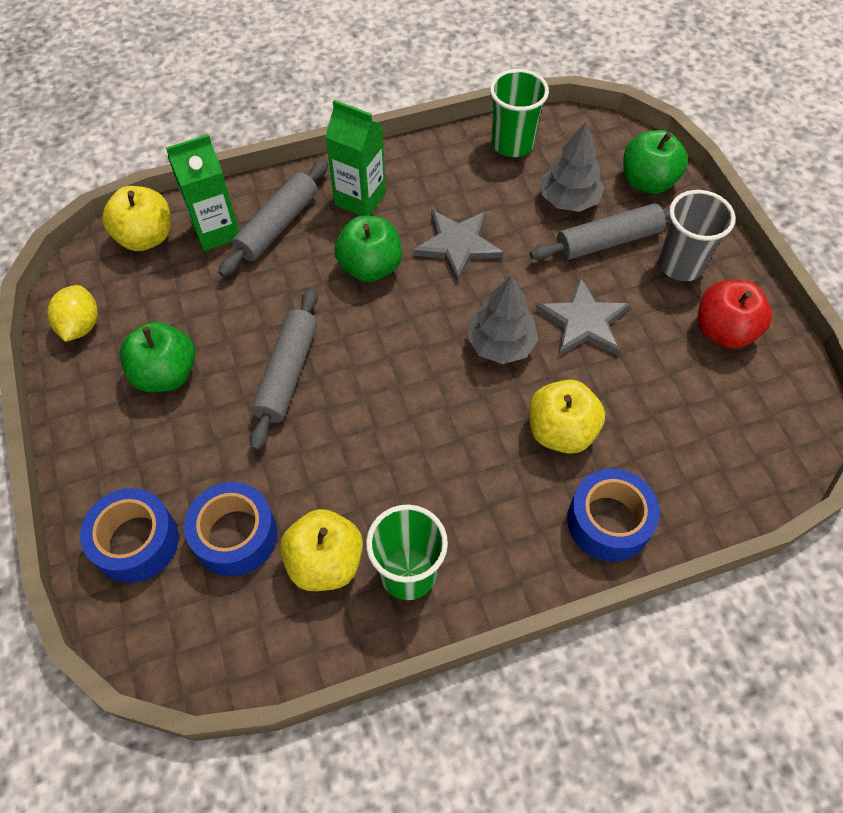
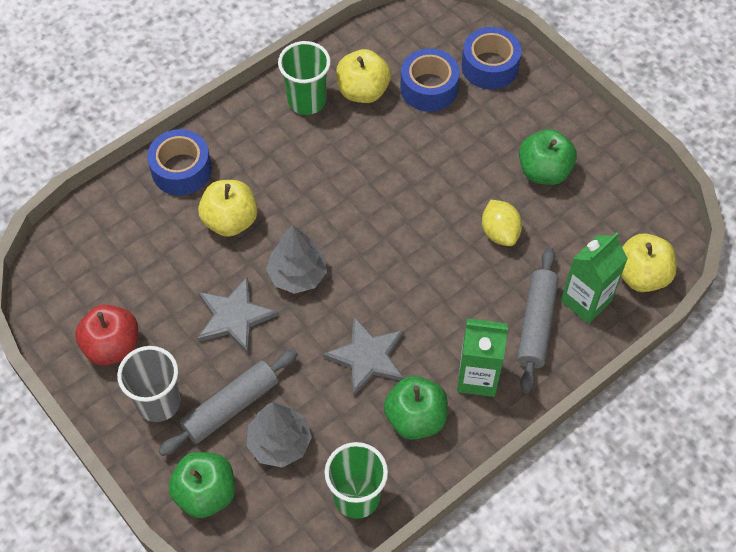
camera: 160 degrees right, 0 degrees up
(81, 326) = (634, 186): yellow lemon -> yellow lemon (500, 232)
(287, 373) = (454, 200): grey rolling pin -> none
(370, 267) = (434, 310): green apple -> green apple (415, 418)

